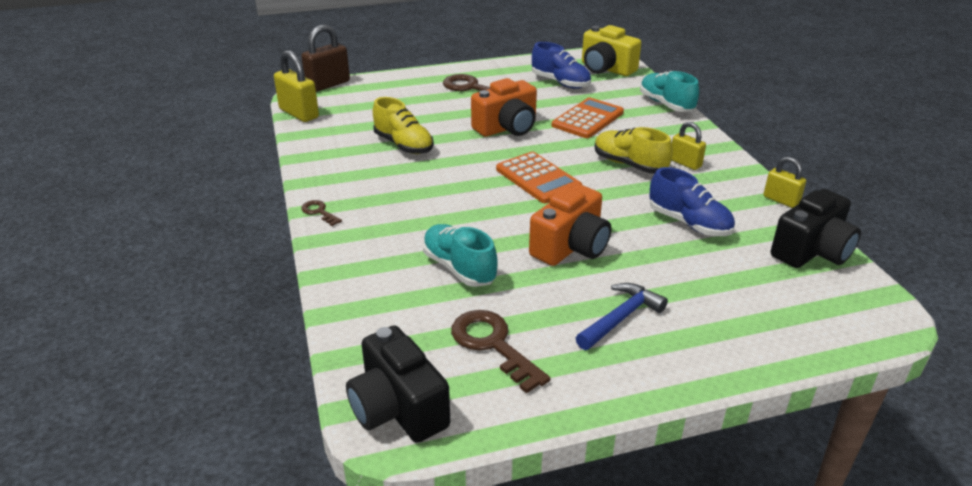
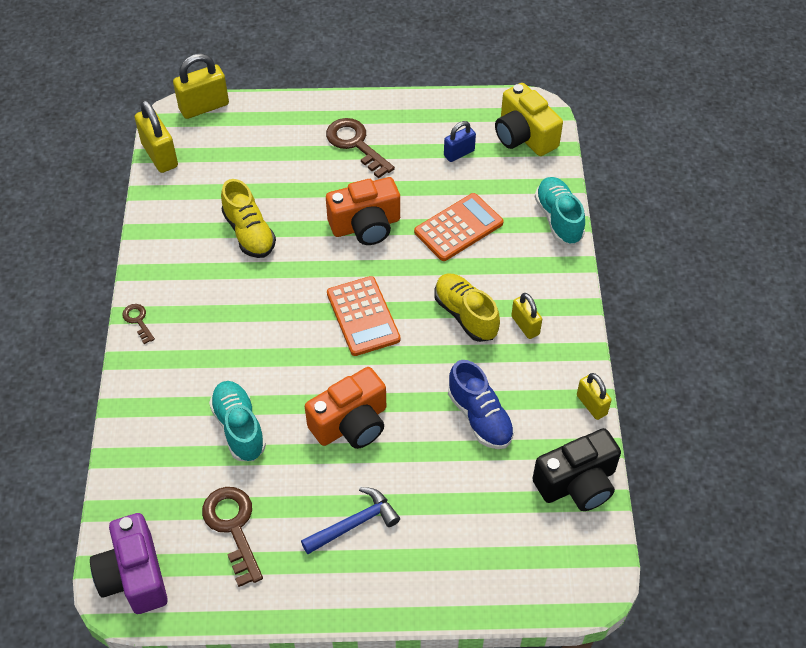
camera: 15 degrees right, 20 degrees up
(328, 84) = (204, 107): brown padlock -> yellow padlock
(398, 409) = (134, 576): black camera -> purple camera
(560, 83) = (459, 153): blue shoe -> blue padlock

